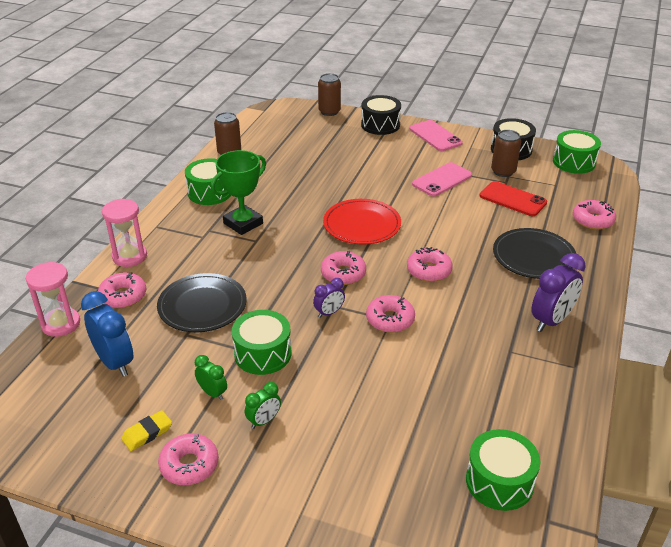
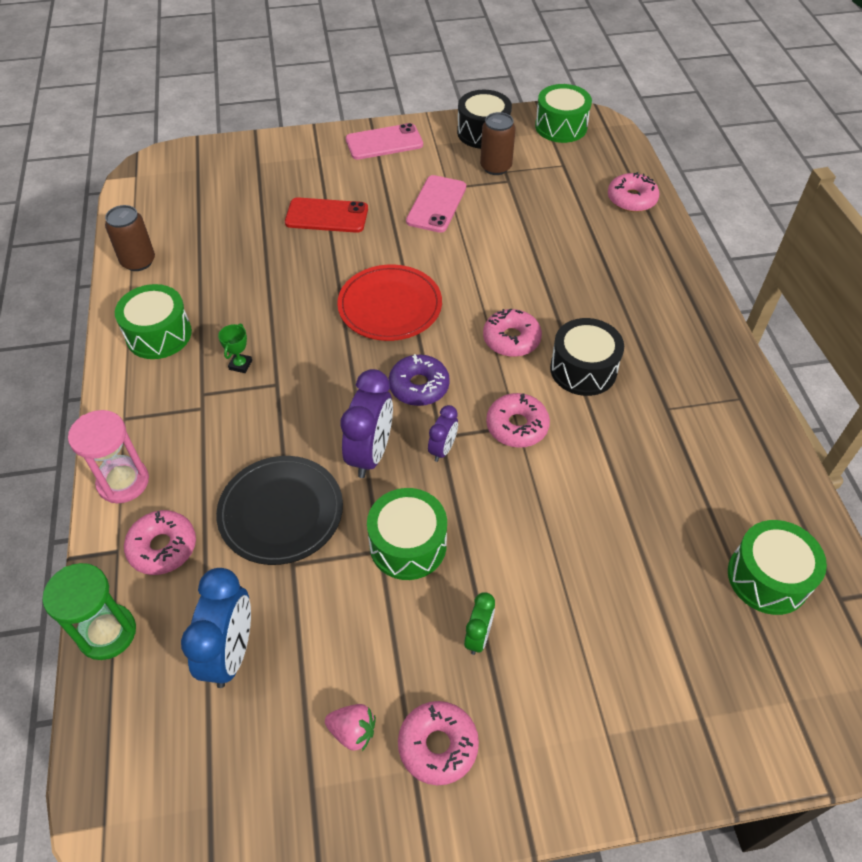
camera: 30 degrees left, 15 degrees up
(61, 324) = (107, 633): pink hourglass -> green hourglass
(115, 362) = (231, 652): blue clock -> blue clock turned 75 degrees clockwise
(147, 433) = (353, 731): yellow eraser -> pink strawberry
(213, 393) = (389, 631): green clock -> none
(243, 223) = (240, 365): green trophy -> green trophy, size x0.44
(329, 111) = (226, 149): brown can -> none
(343, 274) = (419, 386): pink donut -> purple donut
(380, 125) = (306, 148): black drum -> black drum (583, 369)
(435, 136) = (384, 142): pink phone -> pink phone turned 45 degrees counterclockwise
(512, 199) = (532, 202): red phone -> red phone (326, 216)
(533, 256) = (606, 272): black plate -> none
(551, 321) = (680, 350): purple clock -> purple clock (370, 453)

